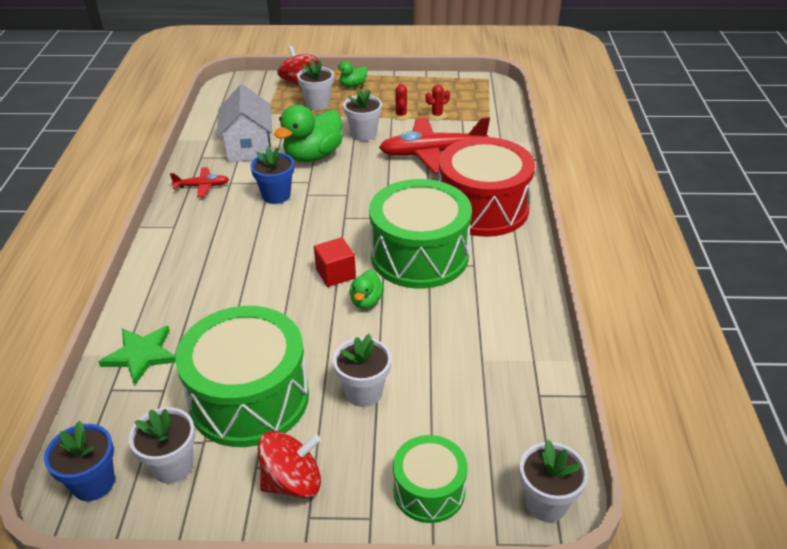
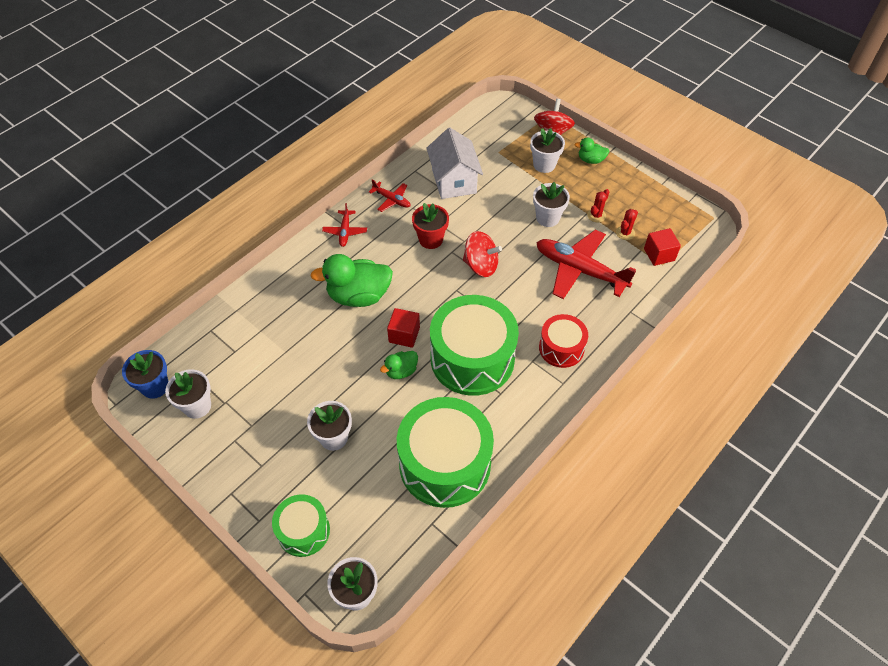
camera: 40 degrees right, 15 degrees up
(141, 355) = (244, 317): green star -> none
(180, 231) = (345, 232): none -> red plane
(249, 147) = (454, 181): white house -> white house turned 45 degrees counterclockwise
(249, 398) = (271, 392): green drum -> green drum (445, 464)
(276, 195) = (430, 239): blue flower pot -> red flower pot
(292, 482) = (243, 465): red spinning top -> red spinning top (481, 265)
(313, 156) = (490, 217): green duck -> green duck (359, 296)
(437, 115) = (625, 233): red cactus -> red cactus turned 60 degrees counterclockwise
(479, 116) = (659, 254): none -> red cube
(483, 208) = (561, 348): red drum -> red drum, size x0.54

